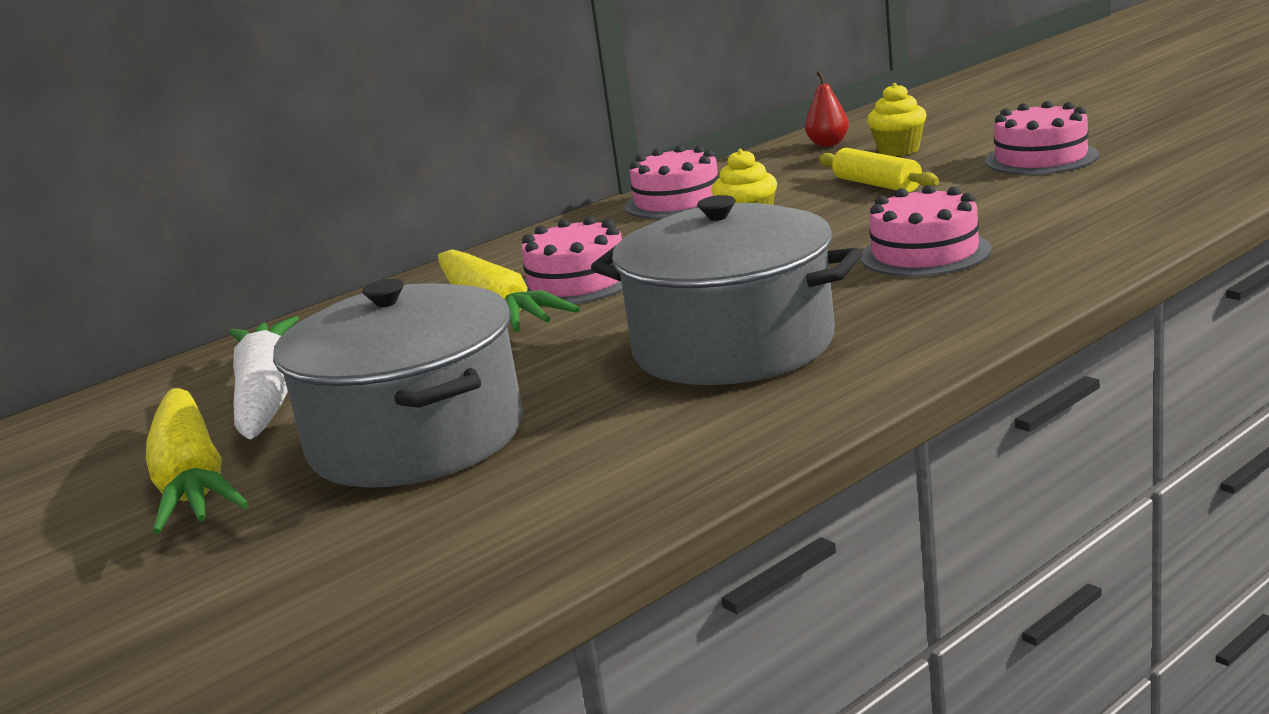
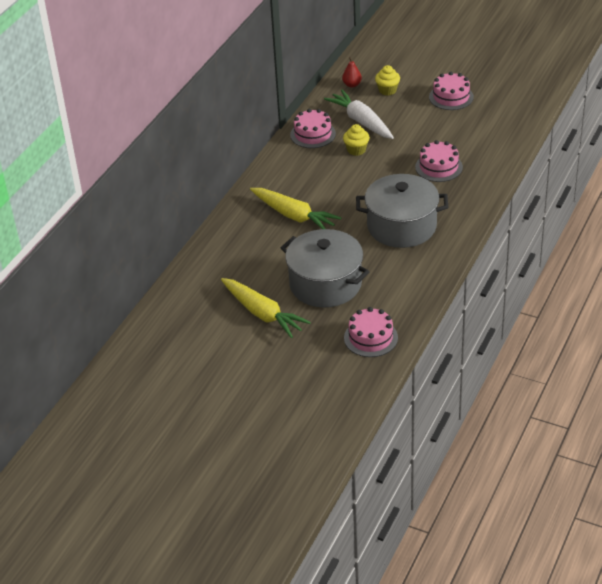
camera: 25 degrees left, 20 degrees up
(267, 397) = (246, 272): white carrot -> white carrot (361, 121)
(577, 282) = (313, 194): pink cake -> pink cake (370, 338)
(877, 184) = (393, 119): yellow rolling pin -> none

